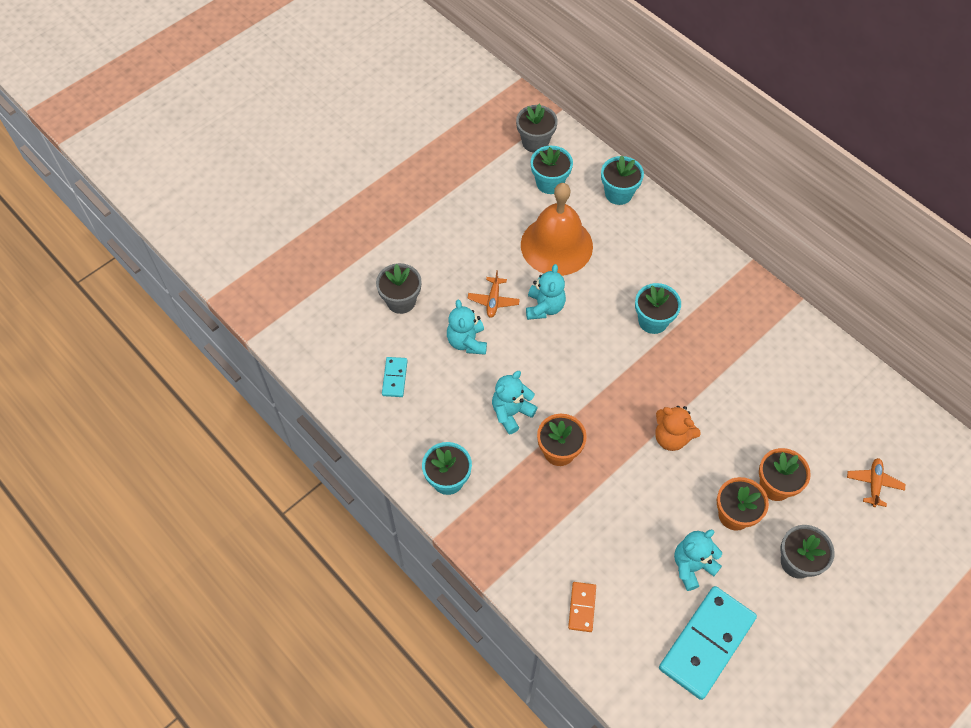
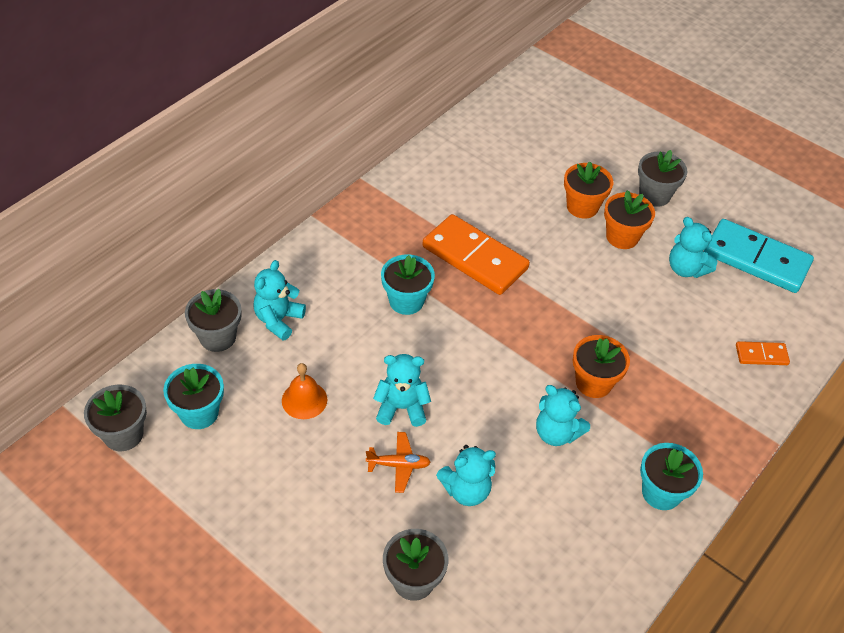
camera: 100 degrees left, 10 degrees down
(395, 378) = (537, 572): turquoise domino -> none
(556, 245) = (304, 400): orange bell -> orange bell, size x0.48
(618, 193) = (218, 337): turquoise flower pot -> grey flower pot
(634, 232) = (278, 320): none -> turquoise teddy bear
(671, 437) = (551, 284): orange teddy bear -> none
(704, 380) = (475, 257): none -> orange domino
(874, 484) = (560, 141): orange plane -> none

